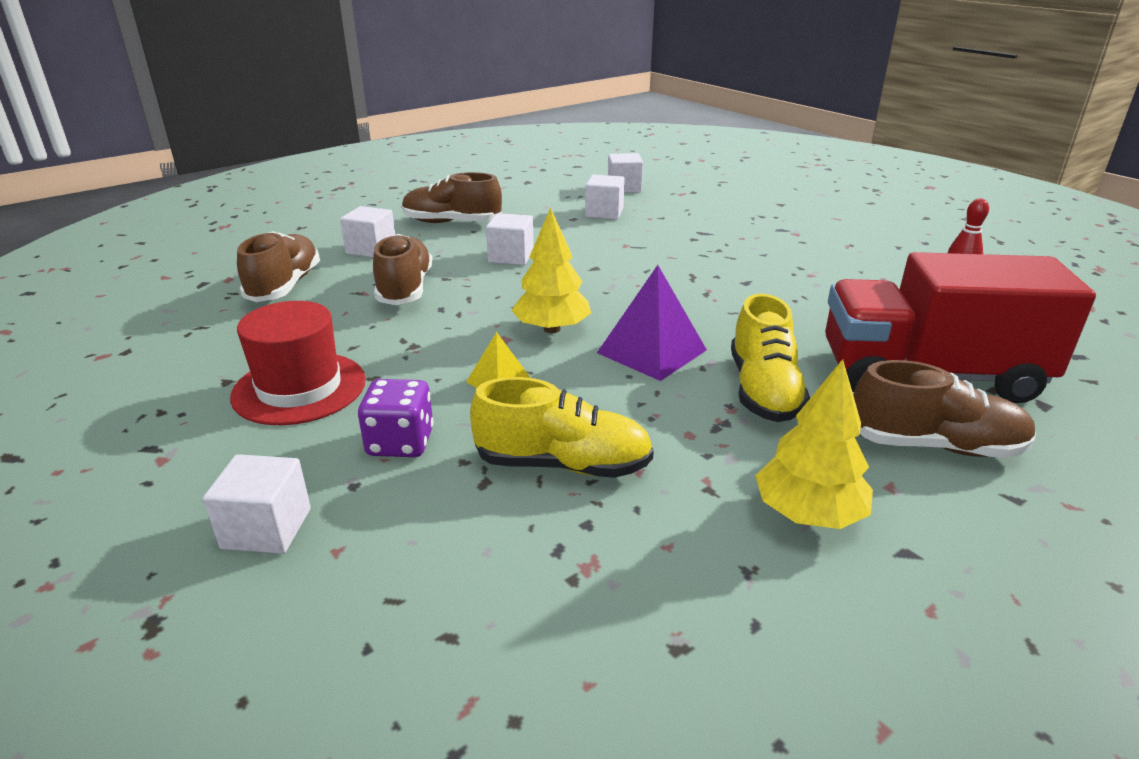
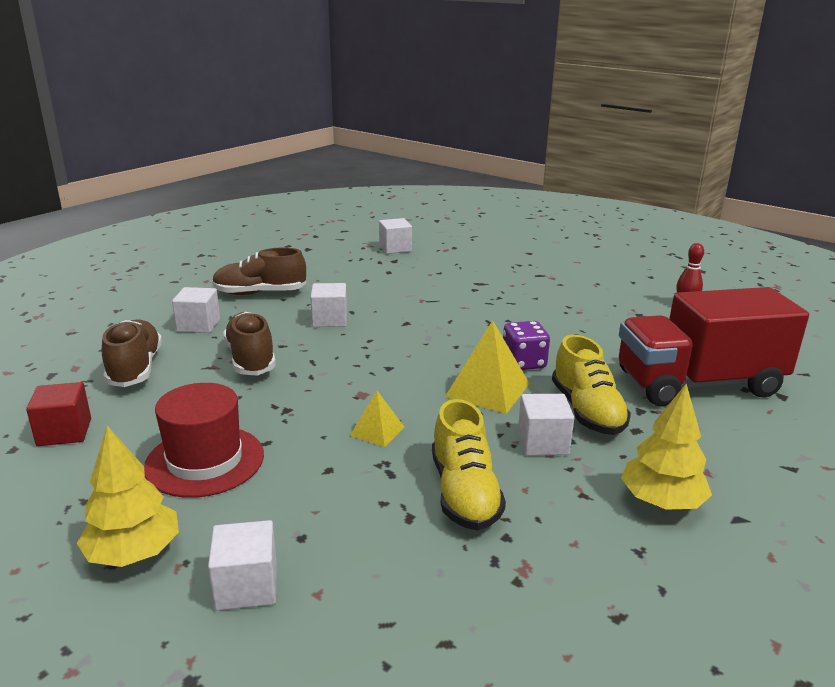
camera: 15 degrees left, 5 degrees down
(182, 341) = (64, 432): none -> red cube
(400, 443) = (322, 495): purple dice -> purple dice (523, 363)
(552, 329) = (398, 381): yellow tree -> yellow tree (134, 553)
(563, 464) = (464, 493): yellow shoe -> yellow shoe turned 90 degrees clockwise
(604, 213) = (389, 272): white cube -> white cube (543, 442)
(651, 351) = (487, 390): purple pyramid -> yellow pyramid
(934, 445) = (724, 437): brown shoe -> none

